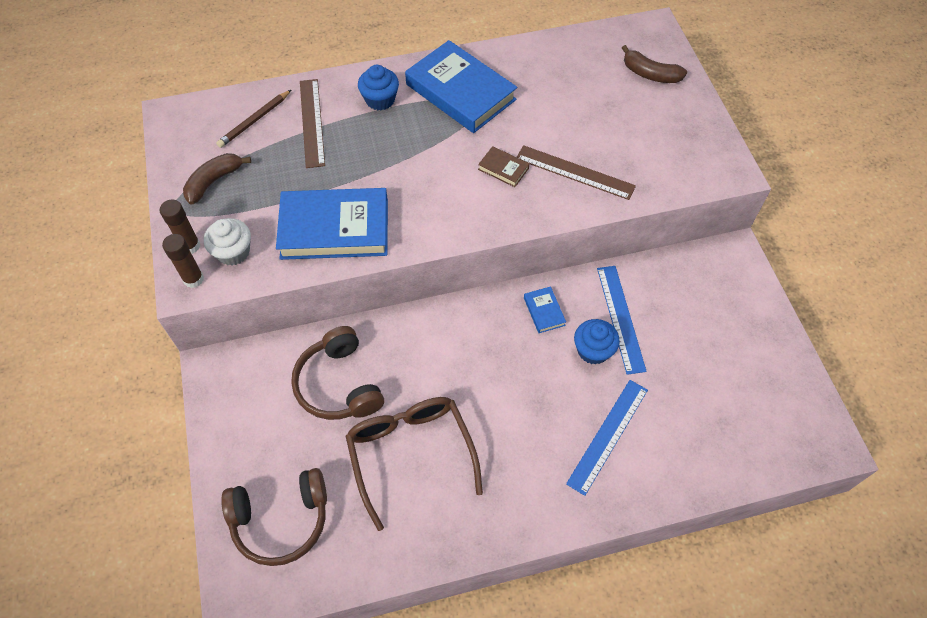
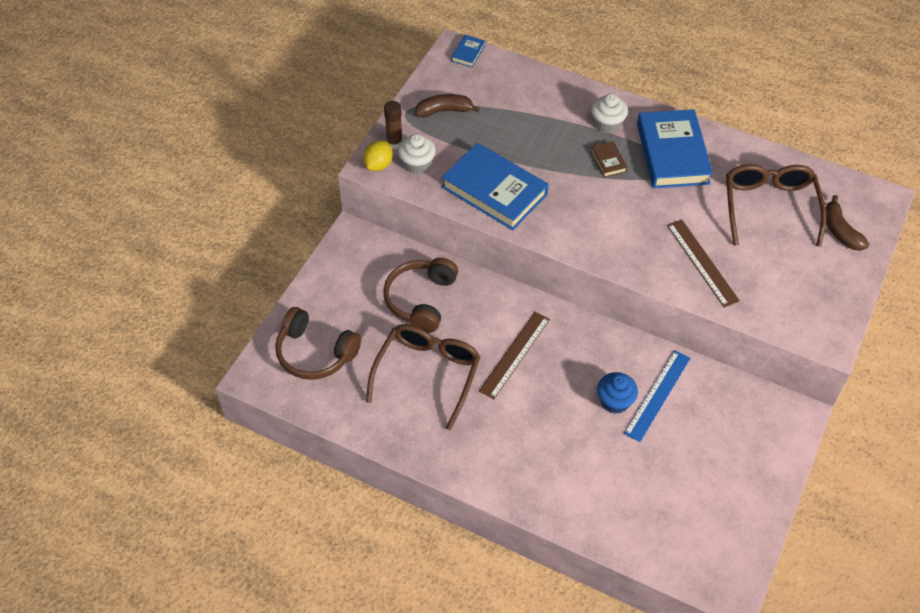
camera: 40 degrees right, 5 degrees down
(193, 279) = (378, 165): brown glue stick -> yellow lemon
(254, 121) = (506, 86): brown pencil -> none
(312, 122) = (544, 110): brown ruler -> brown ruler (514, 354)
(380, 100) = (607, 124): blue cupcake -> white cupcake
(503, 169) = (650, 226): brown book -> brown book (608, 161)
(544, 311) = (604, 351): blue book -> blue book (468, 53)
(580, 89) = (769, 207): none -> brown glasses
(607, 435) = (569, 460): blue ruler -> none

